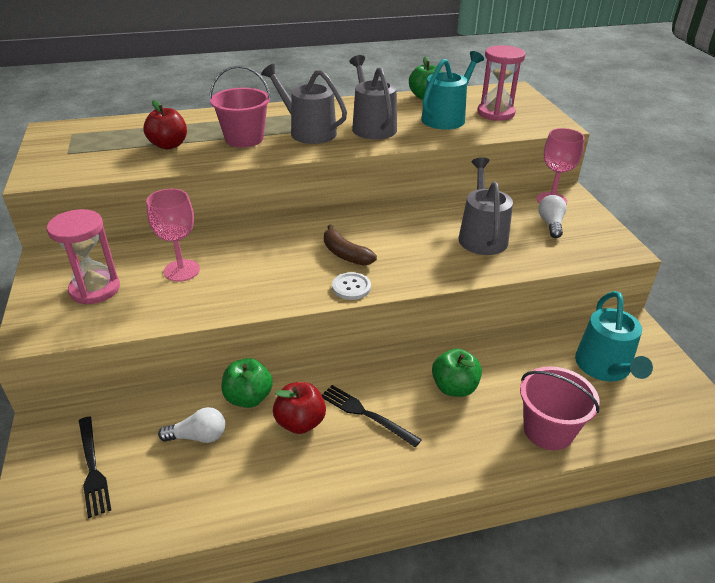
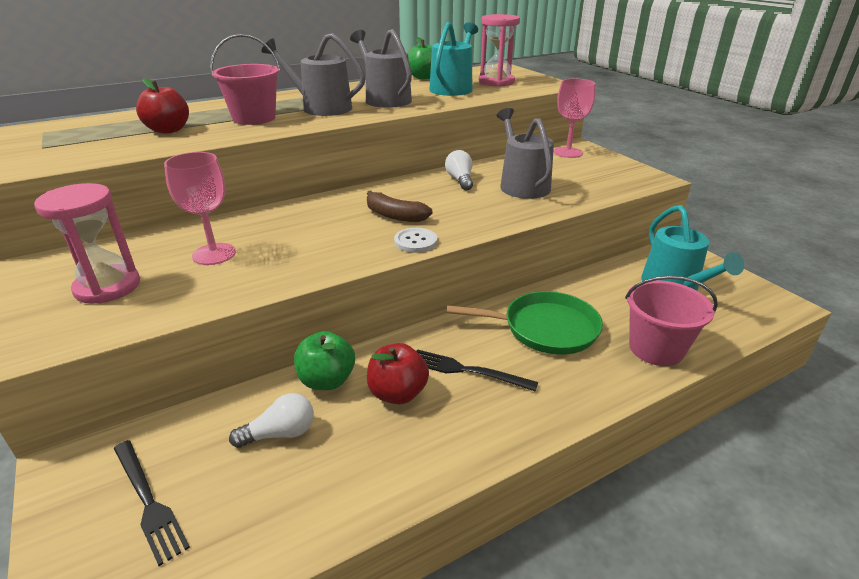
camera: 15 degrees left, 5 degrees down
(454, 387) = (545, 328): green apple -> green pan
(551, 224) = (579, 169): white light bulb -> white light bulb (460, 180)

